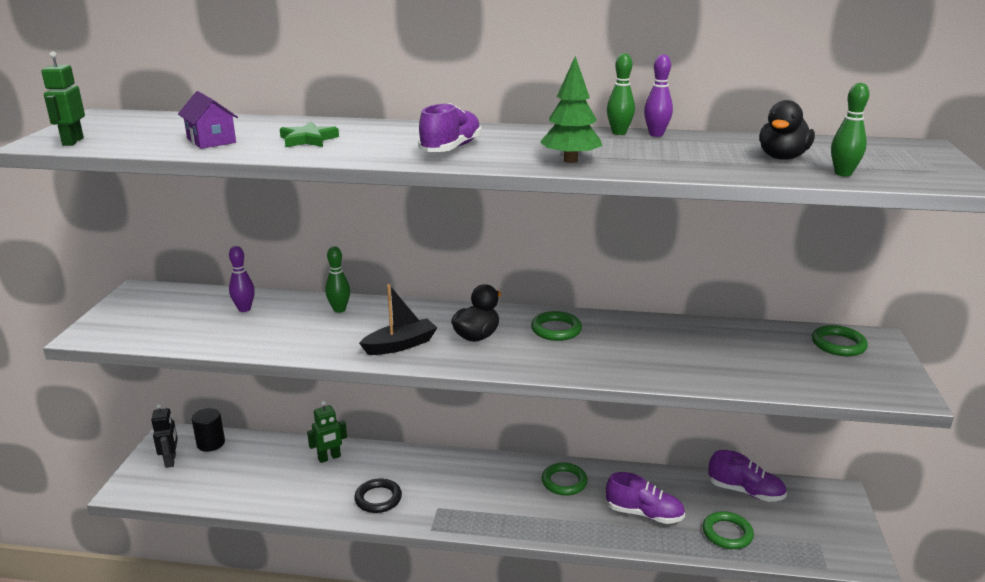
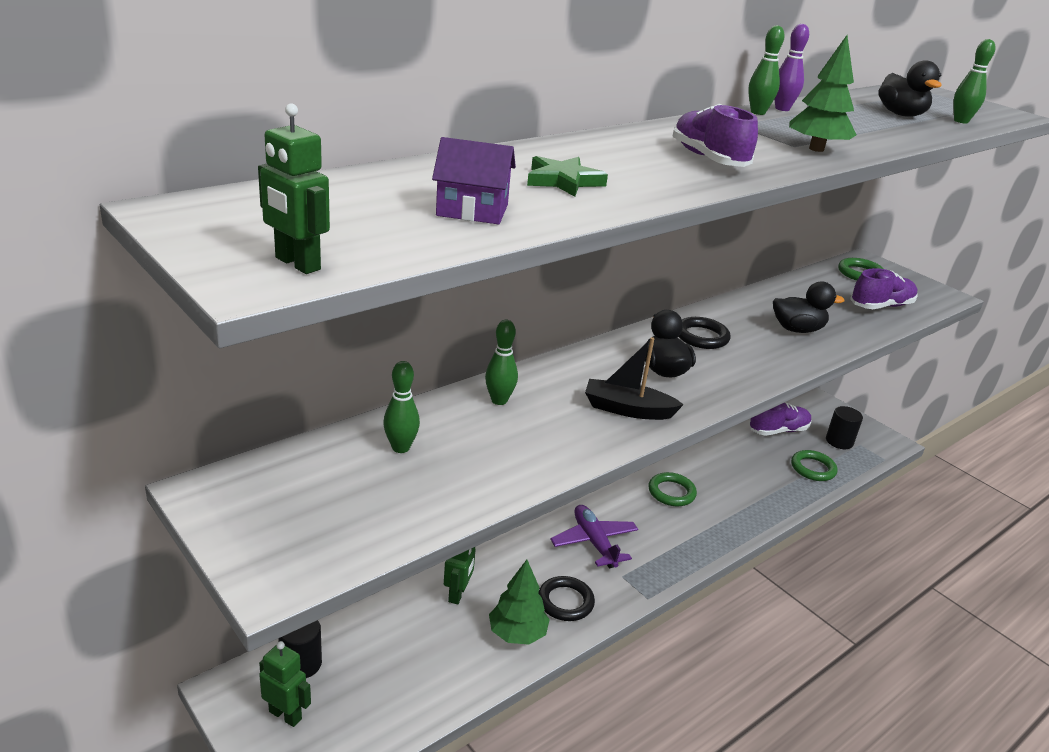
camera: 50 degrees left, 5 degrees up
(171, 460) = (285, 715): black robot -> green robot
(244, 309) = (400, 448): purple bowling pin -> green bowling pin
(324, 496) = (517, 633): none -> green tree
(400, 345) = (627, 409): black boat -> black boat turned 90 degrees counterclockwise
(453, 479) = (594, 542): none -> purple plane
(556, 329) = (701, 337): green ring -> black ring
(644, 514) = (753, 485): purple shoe -> purple shoe (881, 306)
(654, 355) = (797, 329): none -> black duck
(798, 530) = (839, 441): none -> black cylinder

